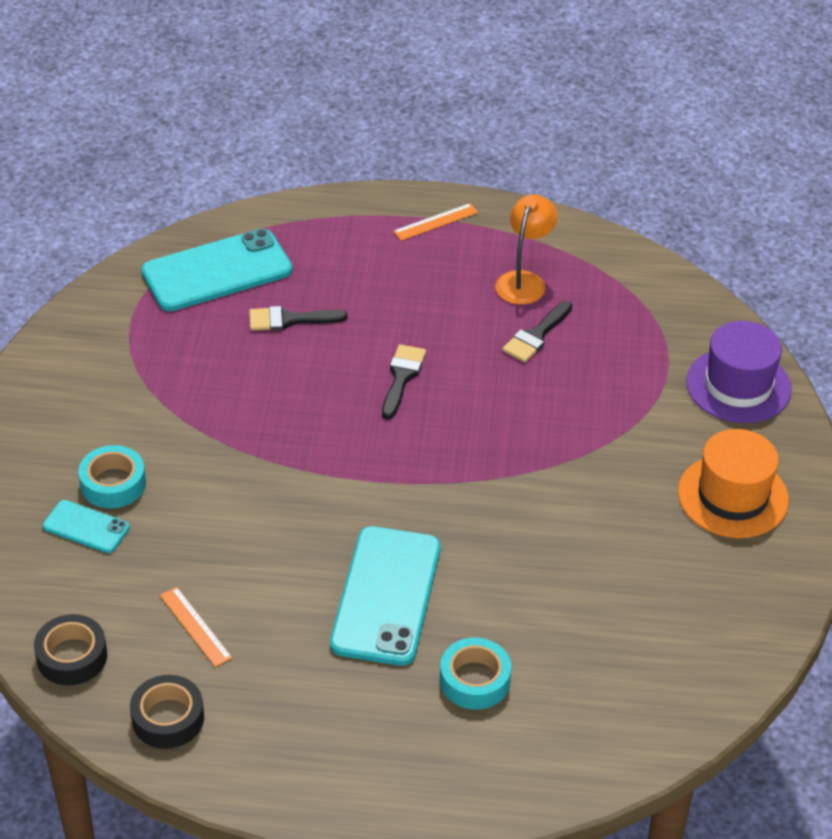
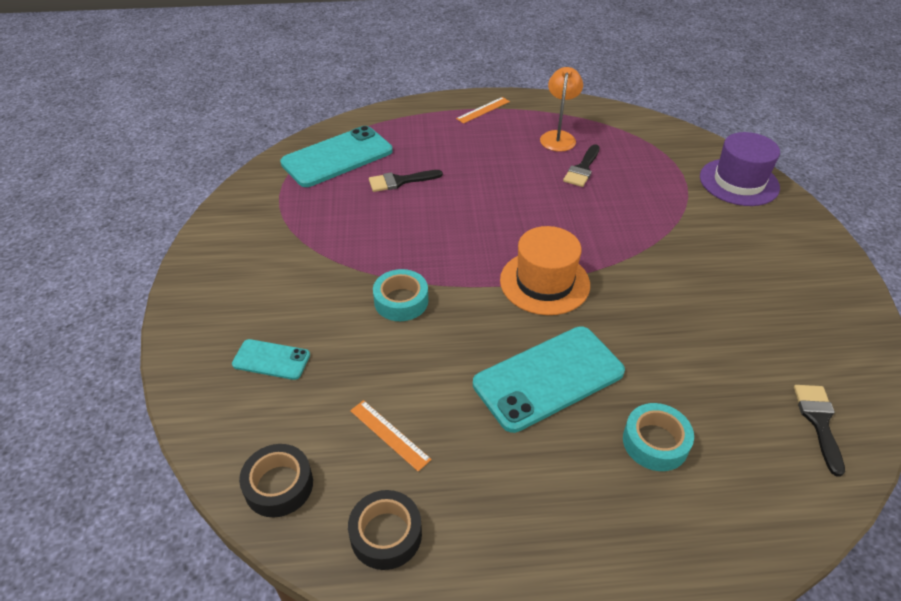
camera: 10 degrees left, 0 degrees up
(113, 484) = (288, 319): turquoise tape -> turquoise tape (401, 301)
(386, 596) = (548, 378): turquoise phone -> turquoise phone turned 60 degrees clockwise
(402, 377) = (497, 208): black brush -> black brush (818, 421)
(733, 496) = (779, 256): orange hat -> orange hat (544, 282)

